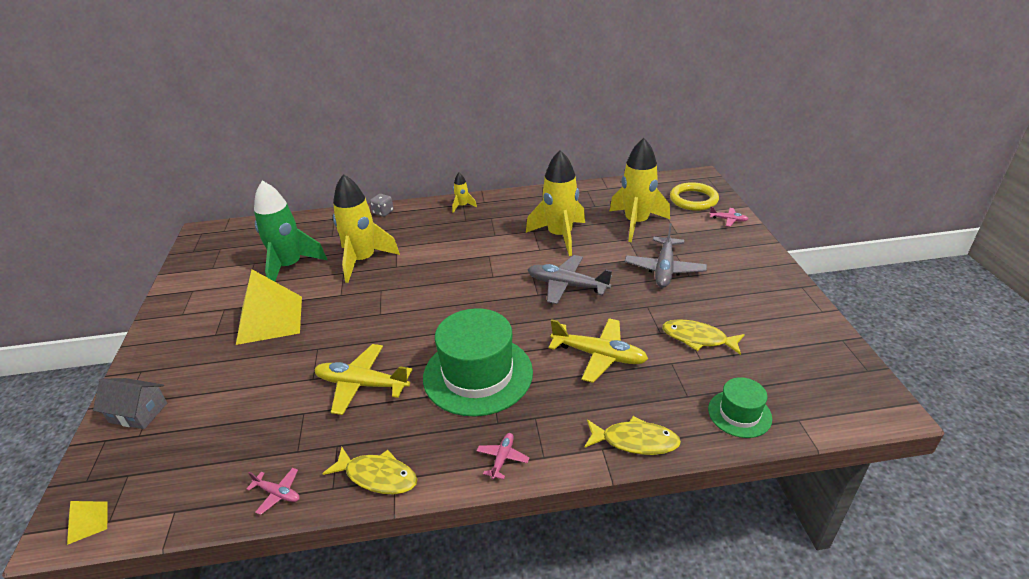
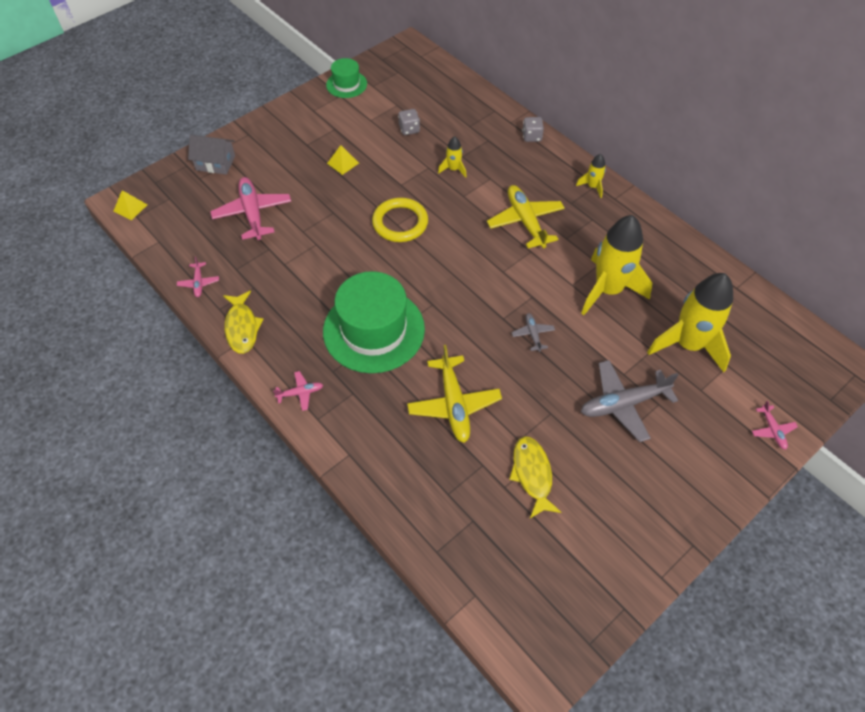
camera: 55 degrees right, 20 degrees up
(138, 413) = (215, 163): grey house -> grey house turned 60 degrees counterclockwise
(243, 408) = (252, 213): none -> pink plane
(270, 319) = (343, 163): yellow pyramid -> yellow pyramid, size x0.43
(289, 267) = (409, 129): green rocket -> grey dice
(361, 384) = (315, 264): yellow plane -> yellow plane (525, 221)
(363, 260) = (453, 169): yellow rocket -> yellow rocket, size x0.44
(566, 285) = (533, 334): grey plane -> grey plane, size x0.49
(635, 441) = (370, 474): yellow fish -> none
(693, 200) = (786, 379): yellow ring -> yellow ring (400, 223)
(739, 414) = (452, 543): green hat -> green hat (346, 84)

